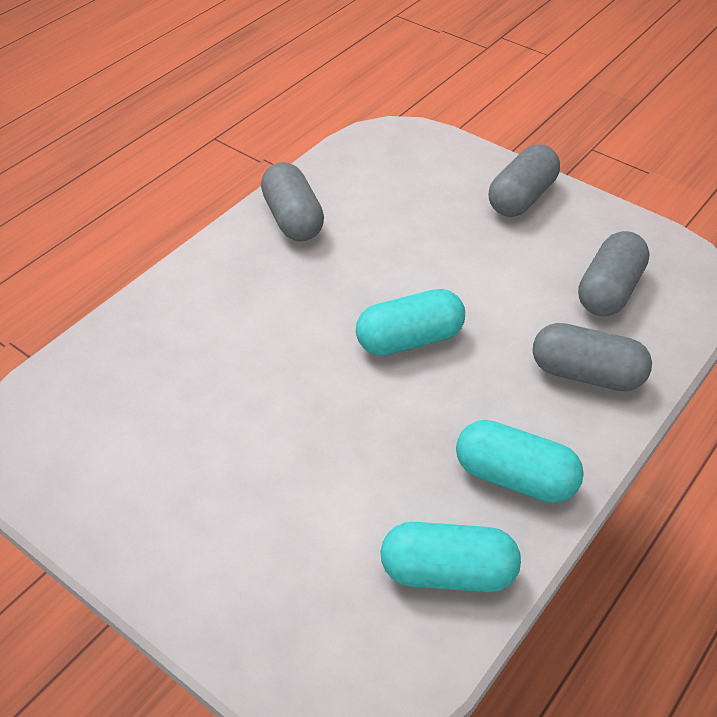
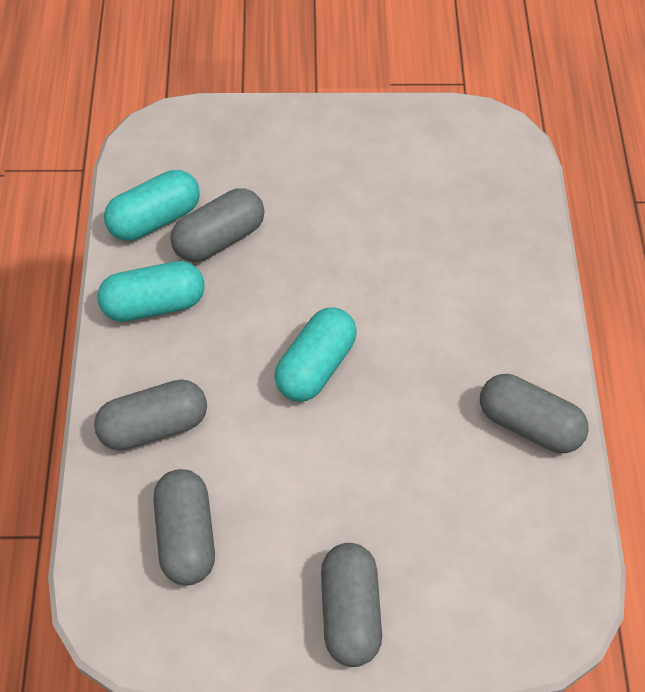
camera: 140 degrees right, 10 degrees up
(396, 503) = (219, 239): none -> grey capsule

